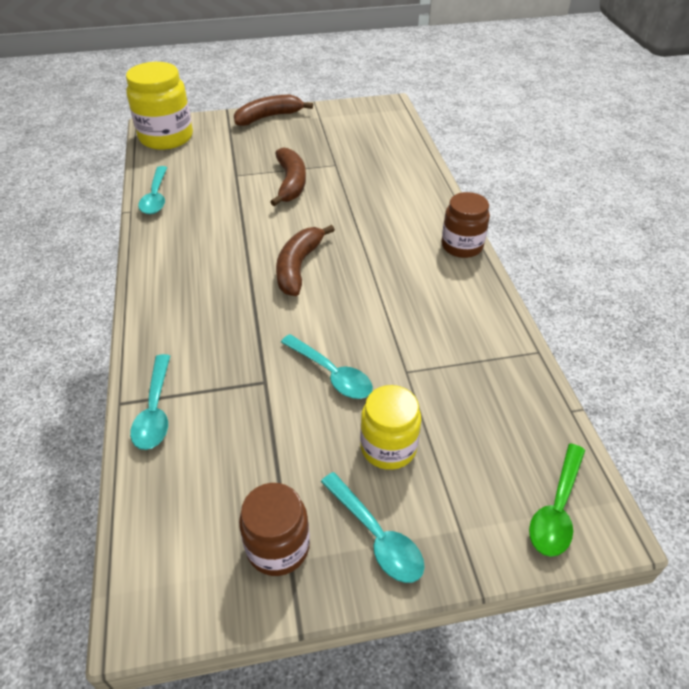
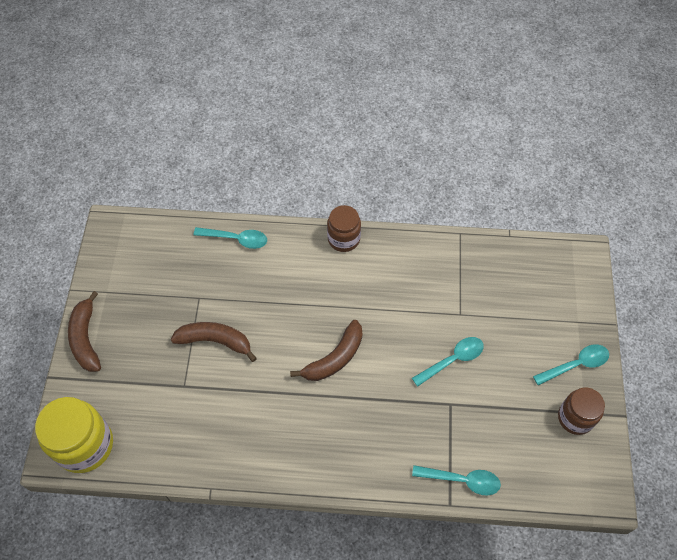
camera: 75 degrees left, 15 degrees up
(156, 197) = (195, 463): turquoise spoon -> turquoise spoon (236, 239)
(298, 267) = (334, 358): brown banana -> brown banana turned 75 degrees counterclockwise
(388, 447) = (518, 342): yellow jar -> none
(556, 509) = (572, 271): green spoon -> none

